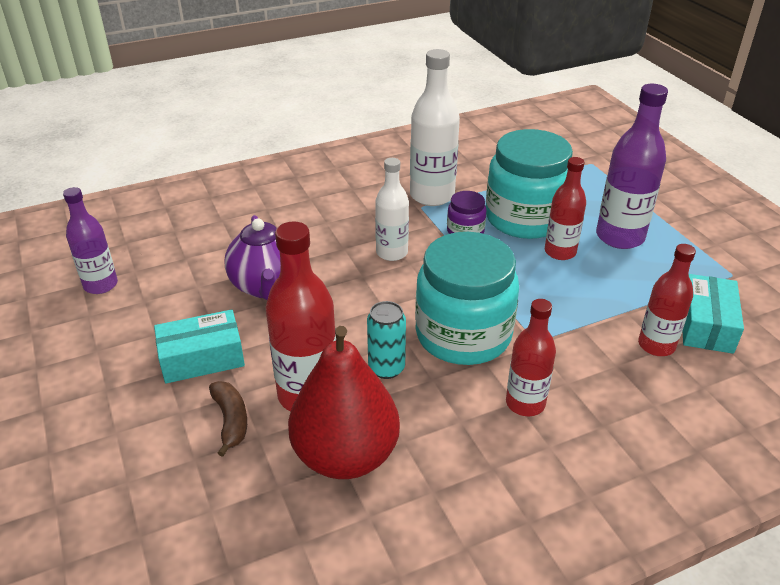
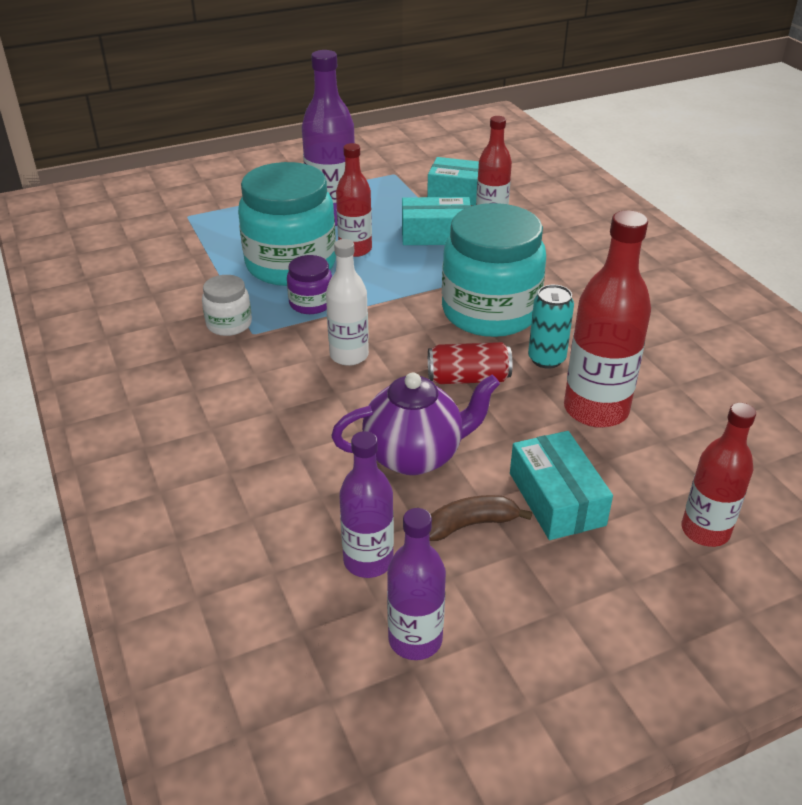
camera: 90 degrees left, 0 degrees up
(170, 266) = (368, 561): none -> purple bottle
(231, 421) = (647, 462): brown banana -> brown banana (470, 524)
(345, 455) = (667, 382): red pear -> none
(359, 316) = (468, 378): none -> red can
(432, 195) = (229, 324): white bottle -> white jar
(525, 403) = (575, 284): red bottle -> red bottle (705, 531)
(606, 303) = (435, 234): none -> turquoise box

